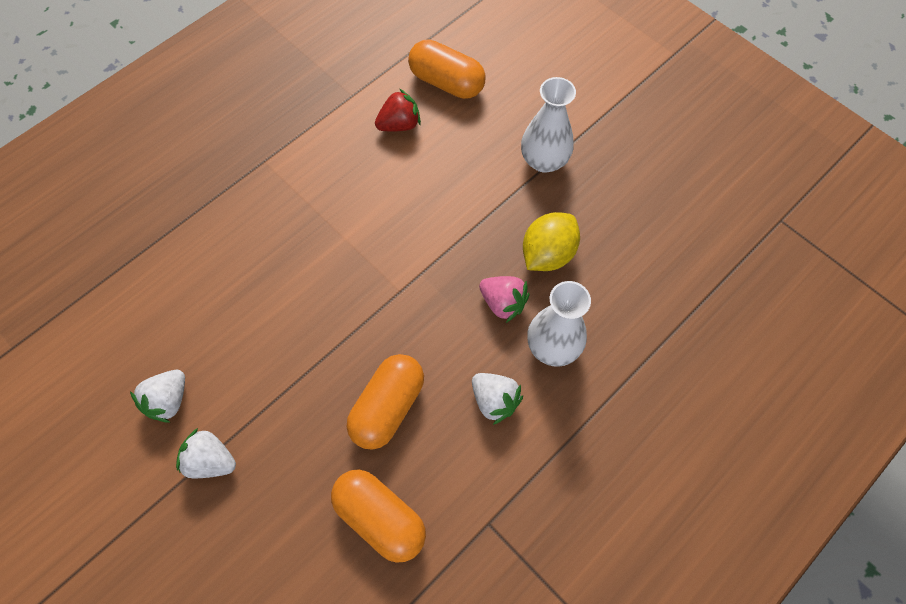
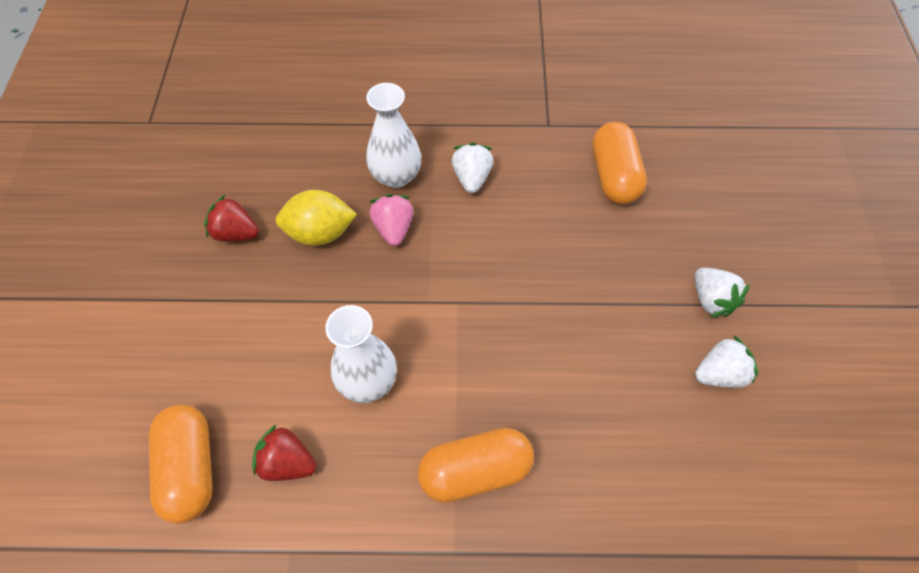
camera: 135 degrees left, 5 degrees down
(387, 407) = (548, 231): orange capsule -> orange capsule (475, 471)
(544, 160) = (223, 305): white vase -> white vase (367, 381)
(600, 204) = (236, 233): none -> red strawberry

